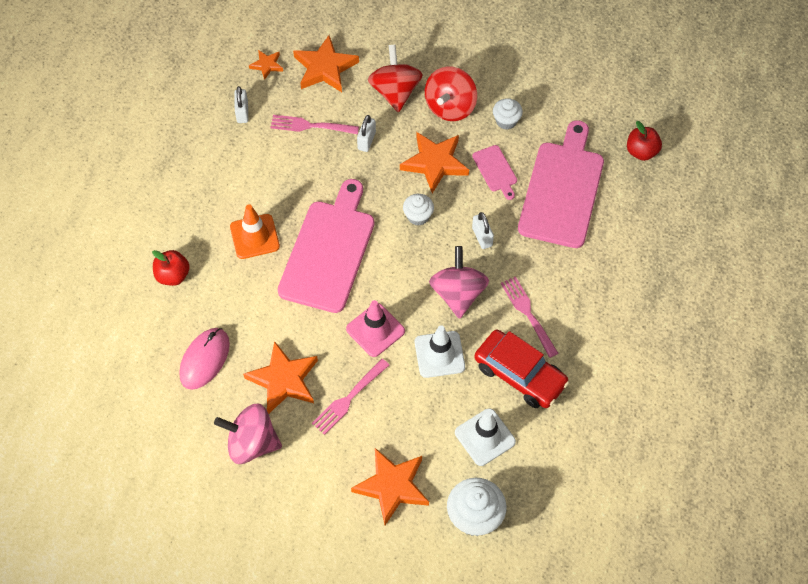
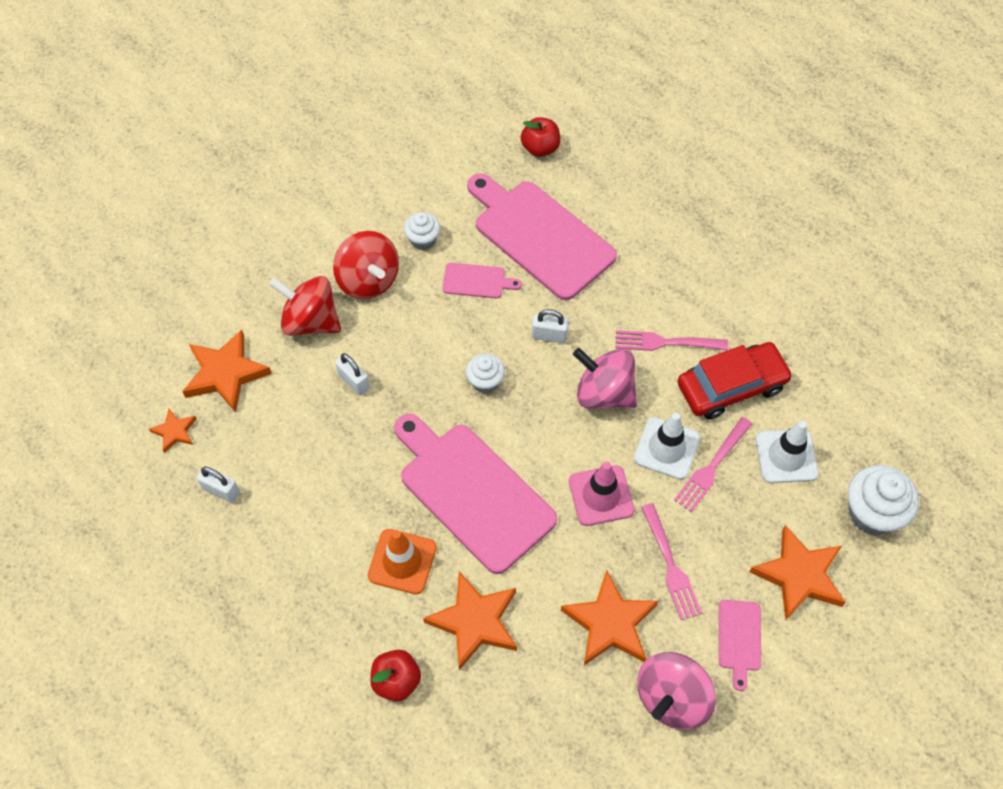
camera: 60 degrees left, 0 degrees up
(204, 359) = (533, 699): pink mouse -> none
(311, 126) = (294, 427): pink fork -> pink fork (712, 466)
(319, 467) = (739, 639): none -> pink cutting board
(435, 163) = (429, 331): orange star -> orange star (475, 621)

